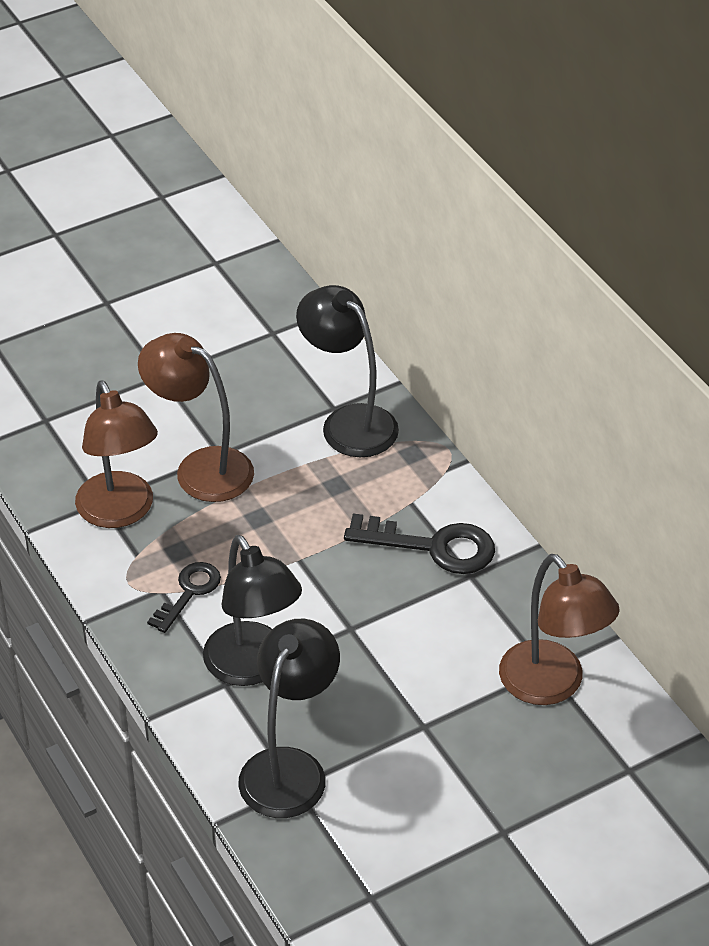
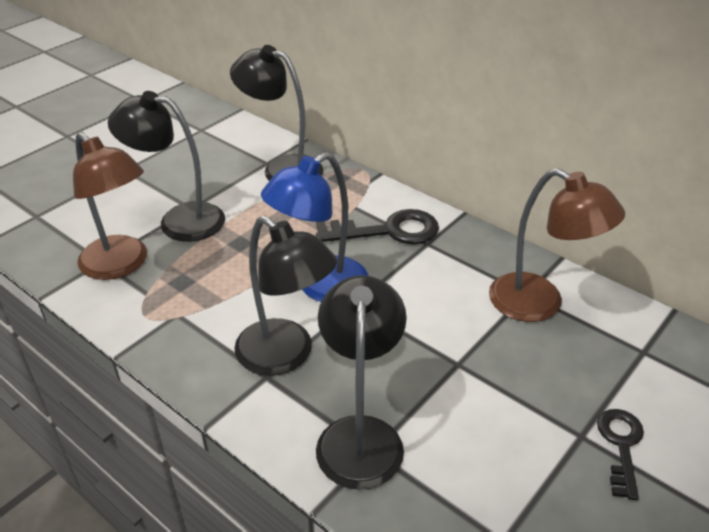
camera: 20 degrees left, 5 degrees down
(189, 593) = (203, 311): black key -> black key (620, 446)
(201, 468) = (179, 220): brown lamp -> black lamp
(323, 598) = (320, 287): none -> blue lamp

